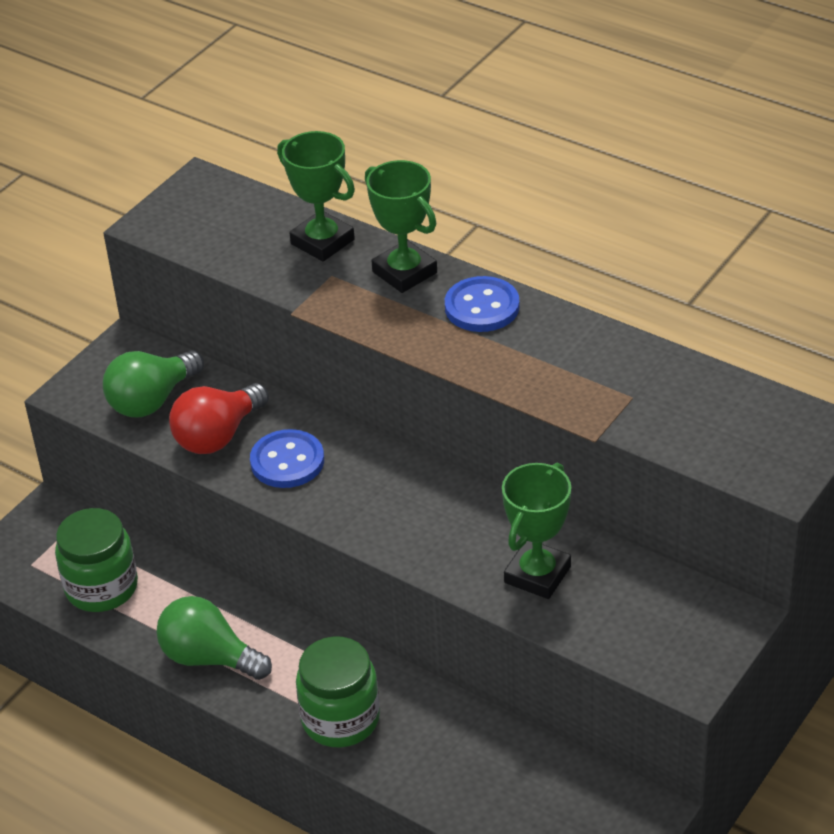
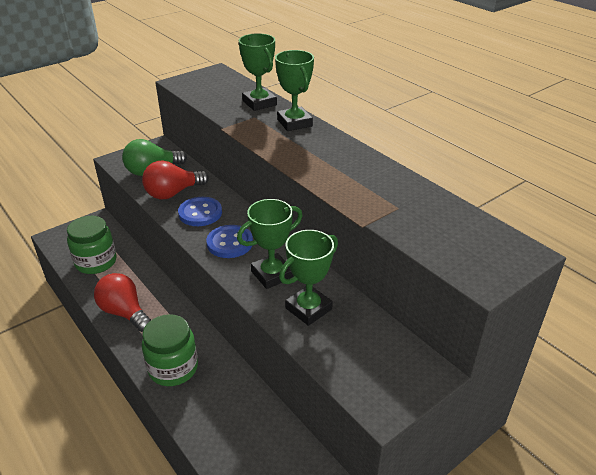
camera: 15 degrees right, 5 degrees down
(209, 658) = (124, 312): green light bulb -> red light bulb
(459, 537) = (272, 274): none -> green trophy
(482, 307) = (328, 145): blue button -> blue button (230, 243)

